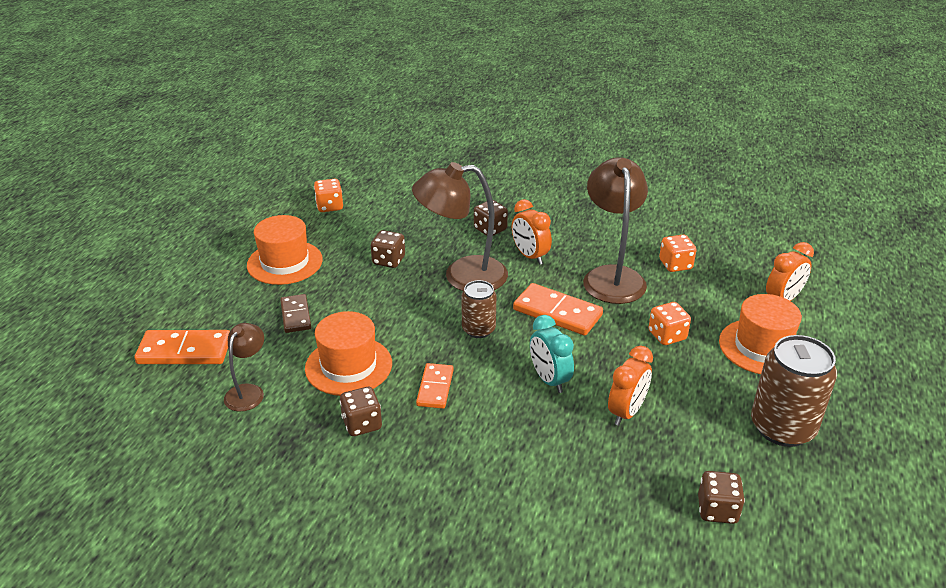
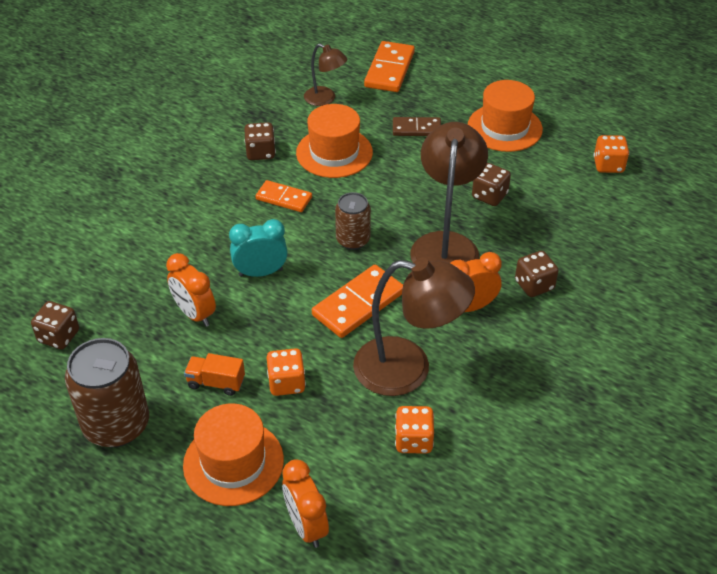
camera: 105 degrees right, 10 degrees up
(694, 376) = (216, 382): none -> orange truck

